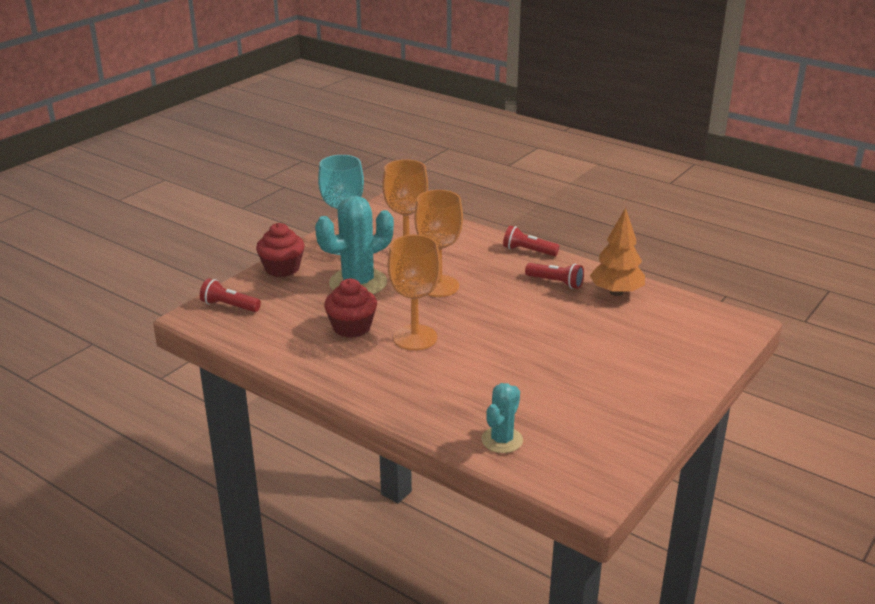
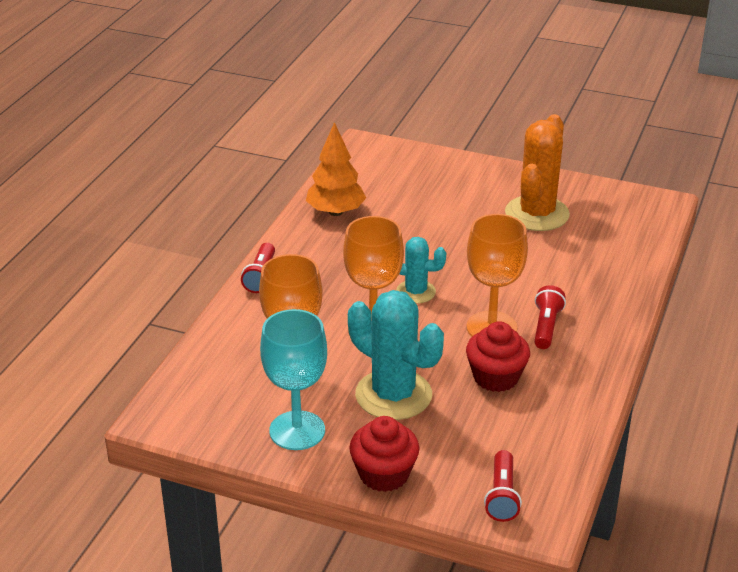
camera: 105 degrees left, 5 degrees up
(502, 440) = (625, 251): turquoise cactus -> turquoise cactus (415, 292)
(556, 282) = (330, 250): red flashlight -> red flashlight (546, 327)
(587, 399) = (537, 214): none -> orange cactus

